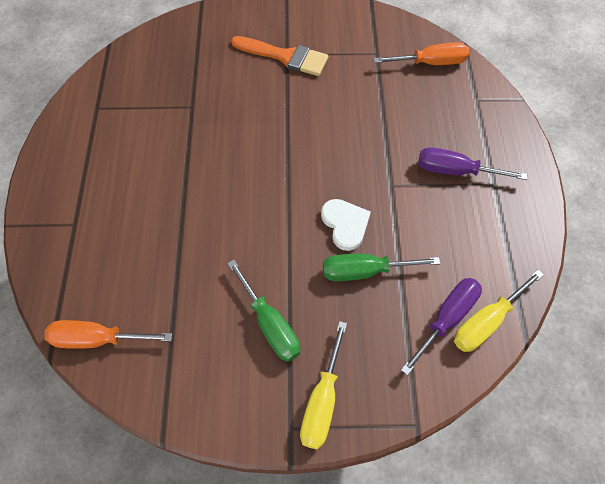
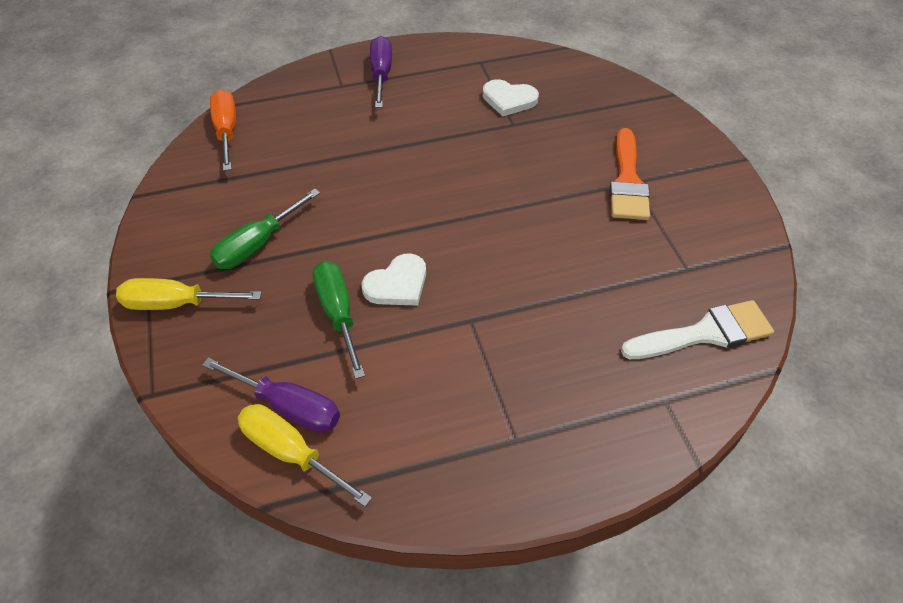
camera: 75 degrees right, 10 degrees down
(159, 101) = (509, 100): none -> white heart
(431, 63) = (705, 333): orange screwdriver -> white brush
(455, 171) = (519, 388): purple screwdriver -> purple screwdriver (381, 74)

